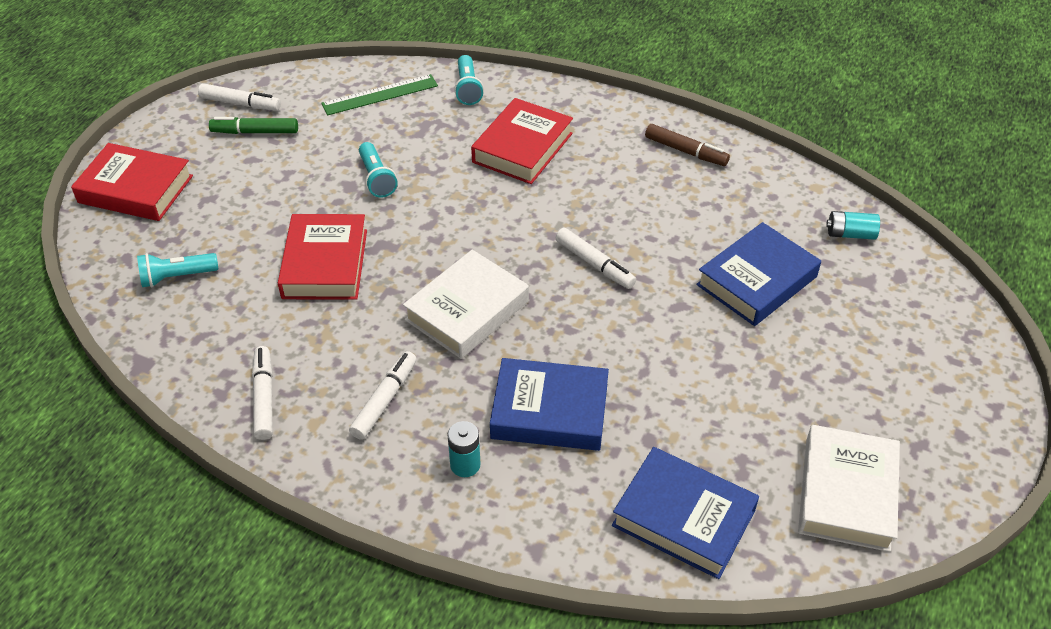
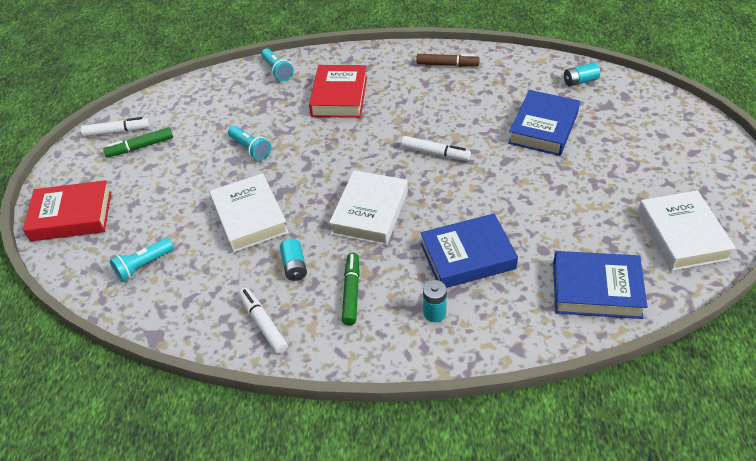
camera: 20 degrees left, 0 degrees up
(325, 264) = (249, 217): red book -> white book
(339, 343) = (294, 266): none -> turquoise battery
(380, 95) = (217, 94): green ruler -> none
(385, 400) = (351, 292): white marker -> green marker

